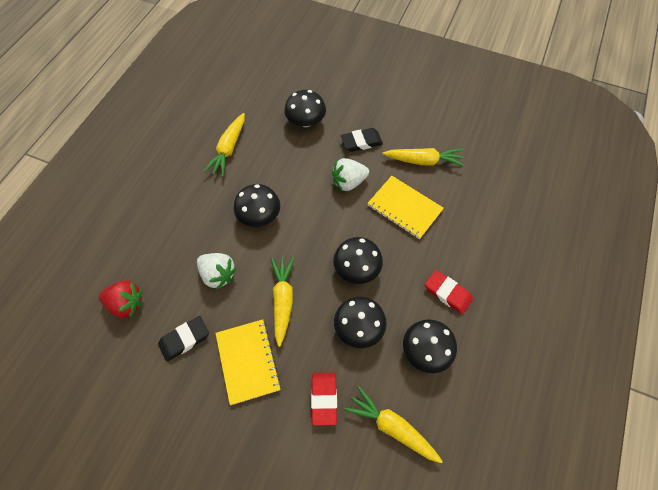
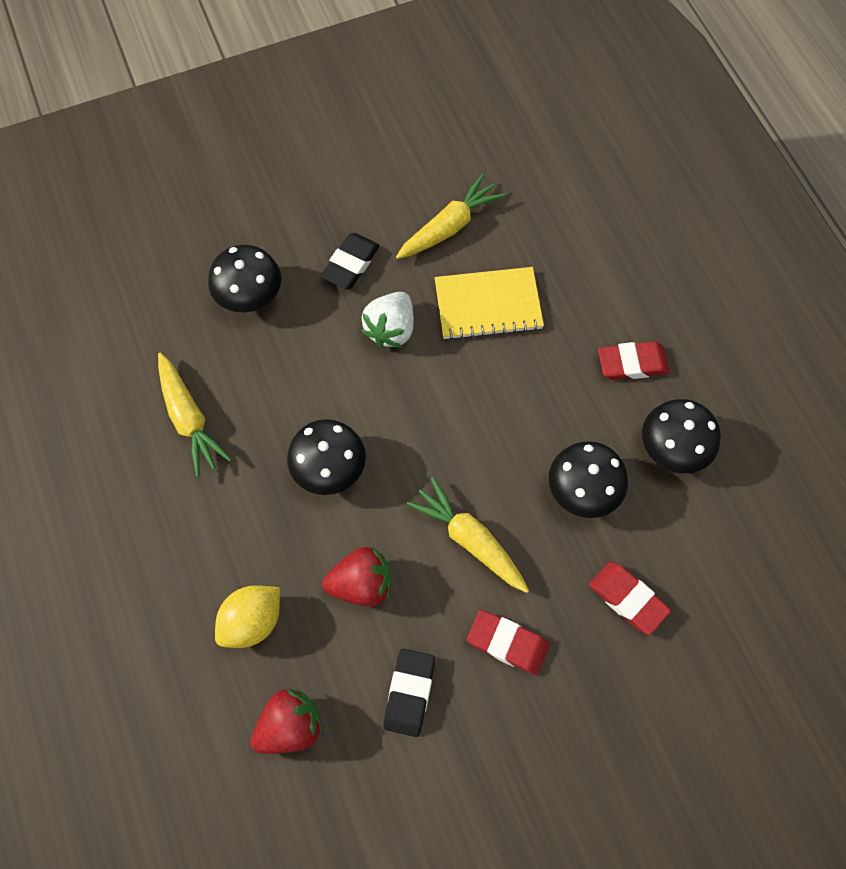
camera: 45 degrees left, 5 degrees up
(161, 248) = (252, 621): none -> yellow lemon
(218, 275) = (361, 584): white strawberry -> red strawberry
(248, 361) = (507, 643): yellow notebook -> red eraser
(357, 268) = (511, 425): black mushroom -> none
(391, 426) = (719, 558): yellow carrot -> none

